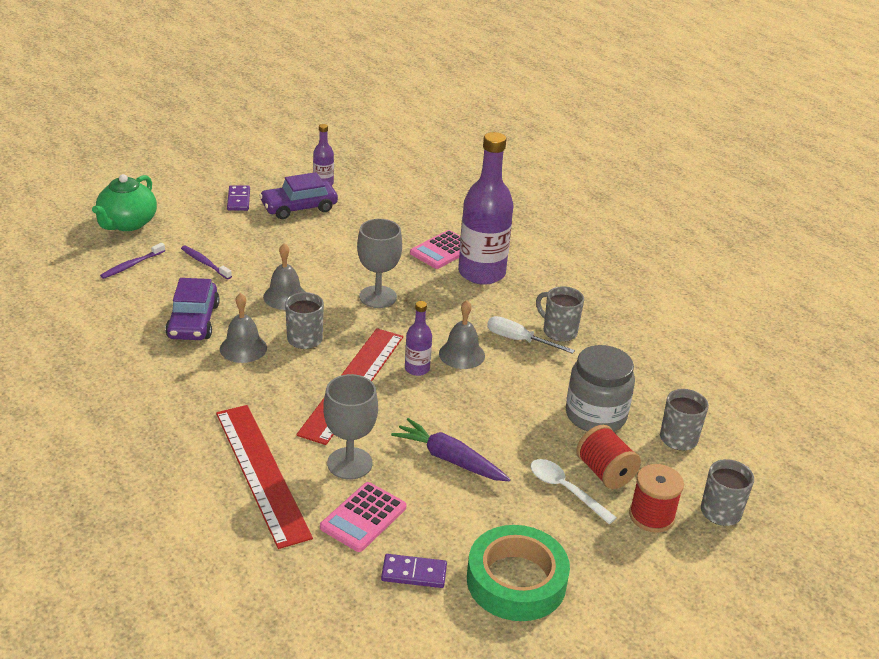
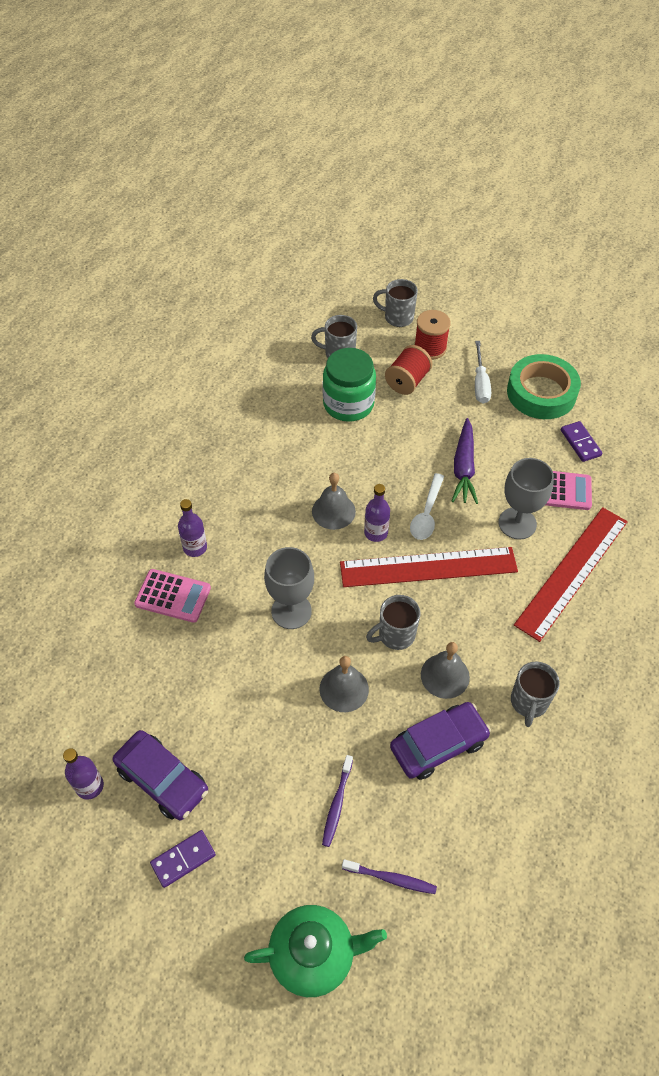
camera: 115 degrees left, 20 degrees up
(481, 273) = (195, 547): purple bottle -> purple bottle, size x0.47
(519, 340) = (285, 481): white screwdriver -> white screwdriver (480, 383)
(558, 331) = (253, 459): grey mug -> grey mug (529, 702)
(565, 490) = (441, 396): white spoon -> white spoon (427, 514)
(595, 415) = (348, 404): grey jar -> green jar

